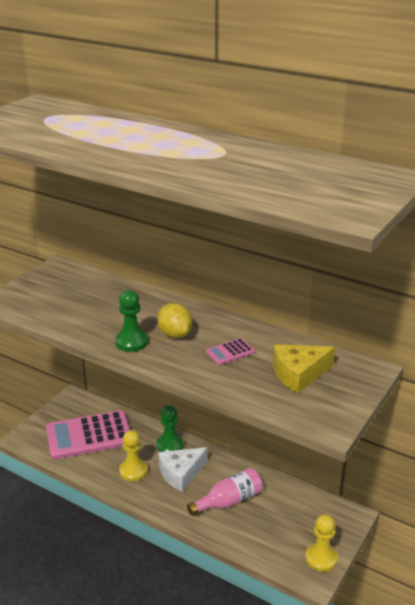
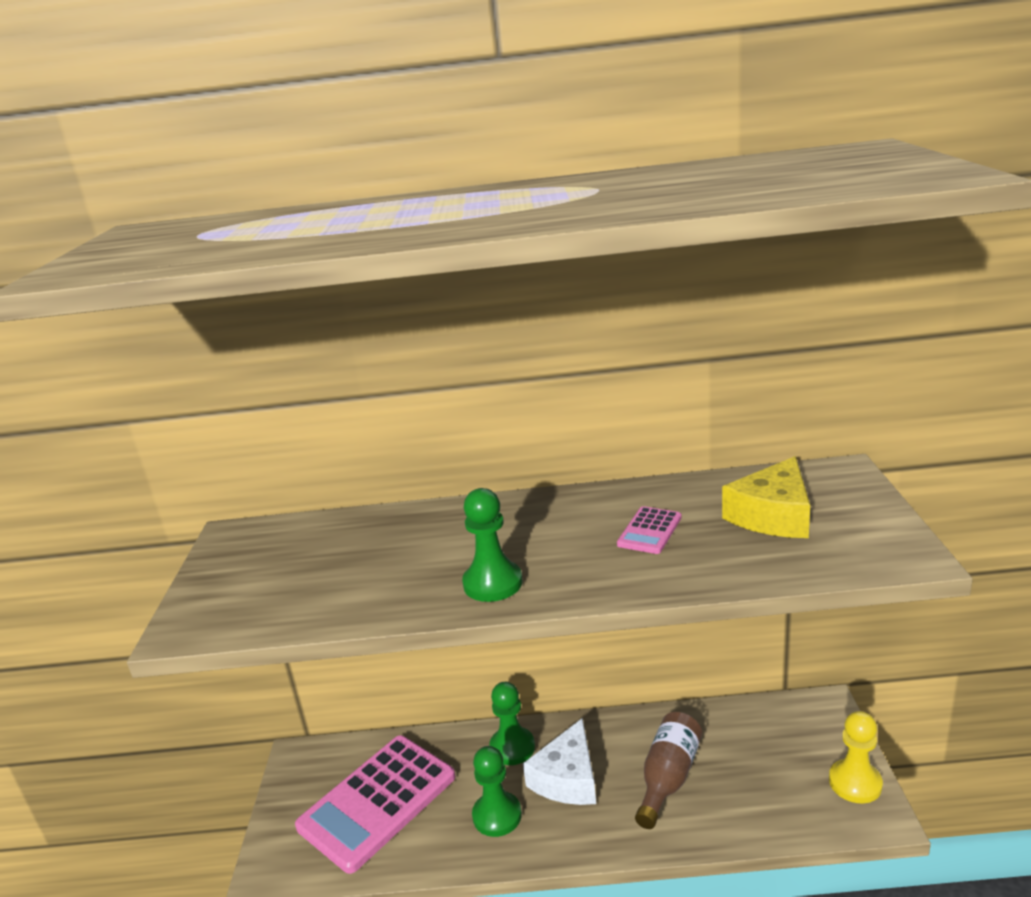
camera: 30 degrees left, 5 degrees down
(133, 471) = (497, 815): yellow pawn -> green pawn
(175, 334) = (542, 544): yellow lemon -> none
(229, 501) = (668, 778): pink bottle -> brown bottle

